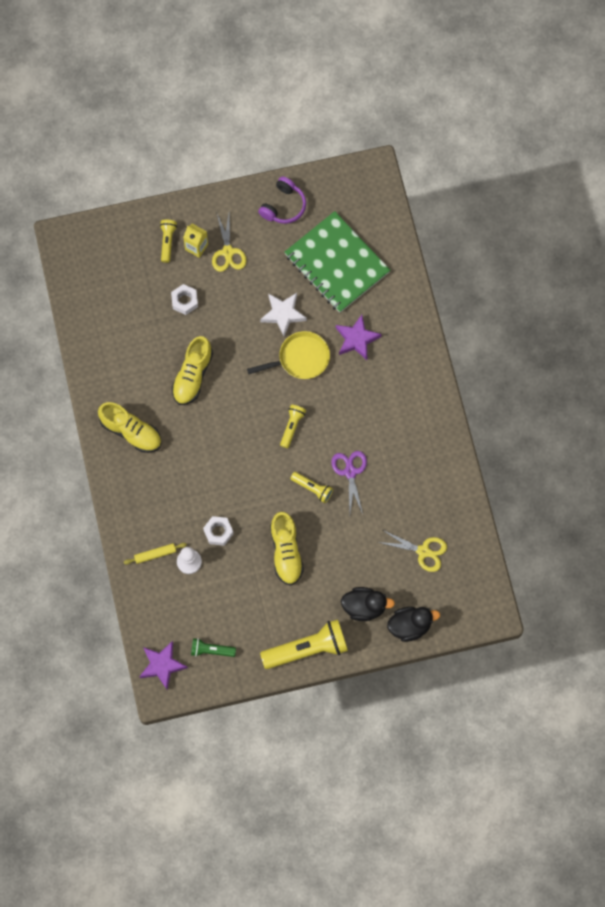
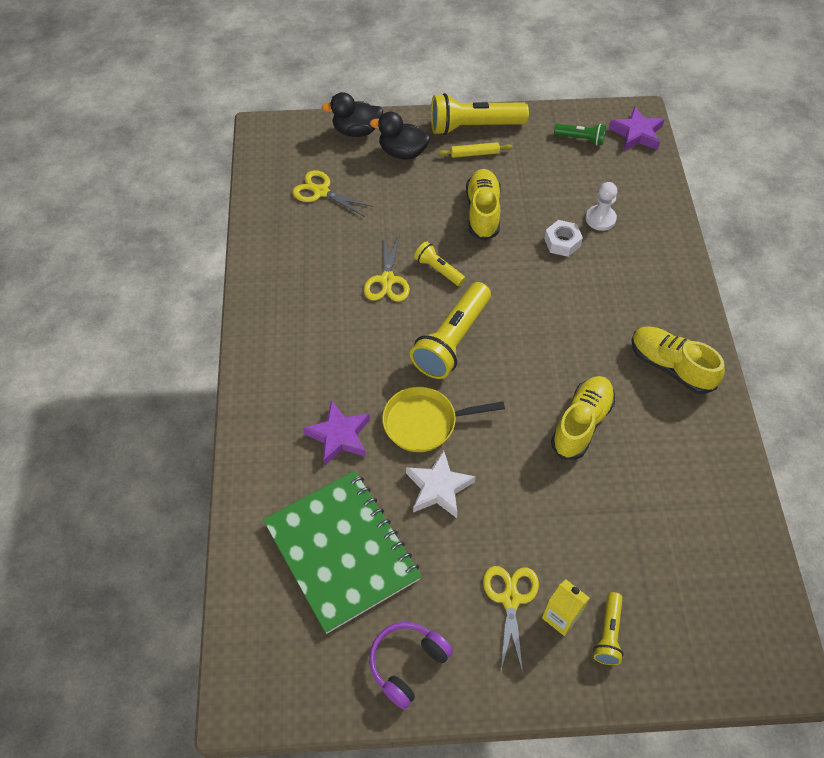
camera: 170 degrees left, 15 degrees down
(155, 554) = (641, 231): yellow rolling pin -> yellow rolling pin (474, 153)
(184, 301) = (586, 531): white nut -> none
(292, 427) = (452, 340): yellow flashlight -> yellow flashlight, size x1.93
(350, 472) = (387, 280): purple scissors -> yellow scissors

